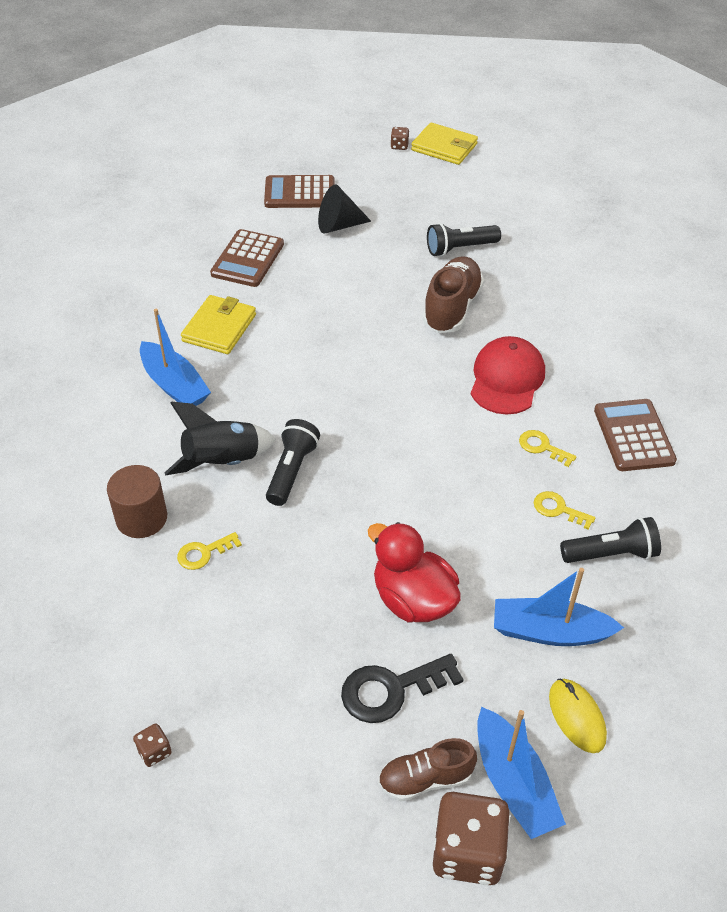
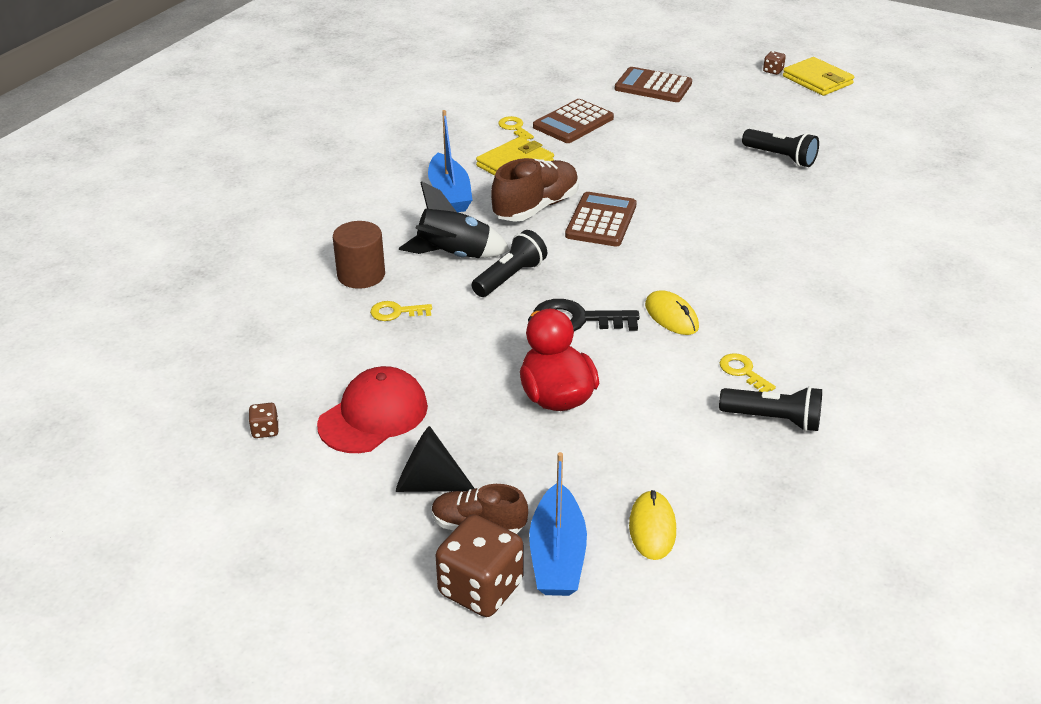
camera: 25 degrees right, 10 degrees down
(338, 225) = (673, 116): black cone -> black cone (427, 483)
(391, 690) = (492, 453): black key -> black key (576, 320)
(452, 308) = (741, 199): brown shoe -> brown shoe (536, 207)
(460, 248) = (780, 157): black flashlight -> black flashlight turned 150 degrees counterclockwise
(464, 467) = (671, 316): none -> yellow mouse
(507, 379) = (759, 263): red cap -> red cap (373, 415)
(542, 447) = (759, 322): yellow key -> yellow key (514, 128)
(549, 632) = (670, 458): blue boat -> none
(633, 436) = (861, 338): brown calculator -> brown calculator (601, 220)

